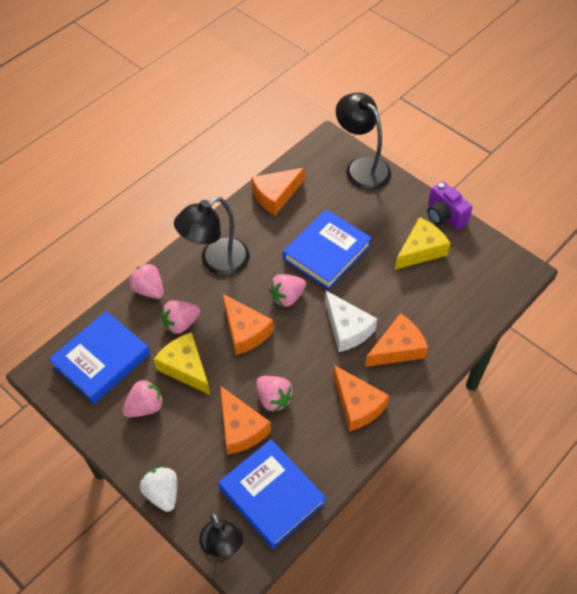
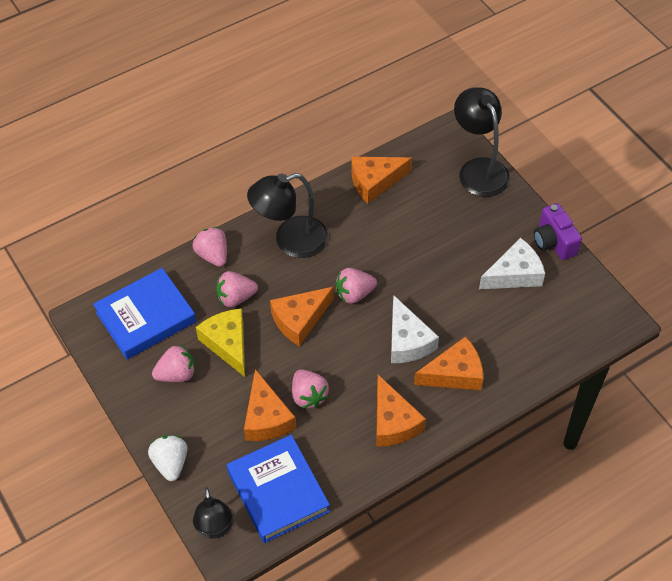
camera: 15 degrees right, 0 degrees up
(245, 331) = (299, 320): orange cheese -> orange cheese turned 75 degrees clockwise
(326, 252) = (411, 255): blue book -> none
(420, 250) = (514, 274): yellow cheese -> white cheese

